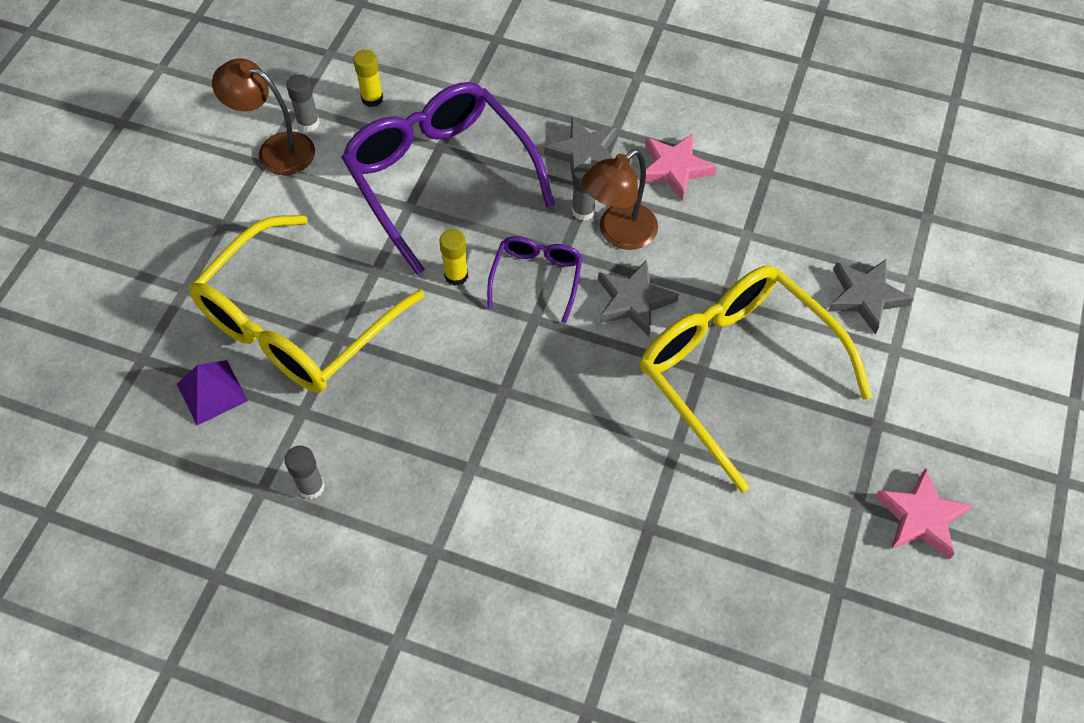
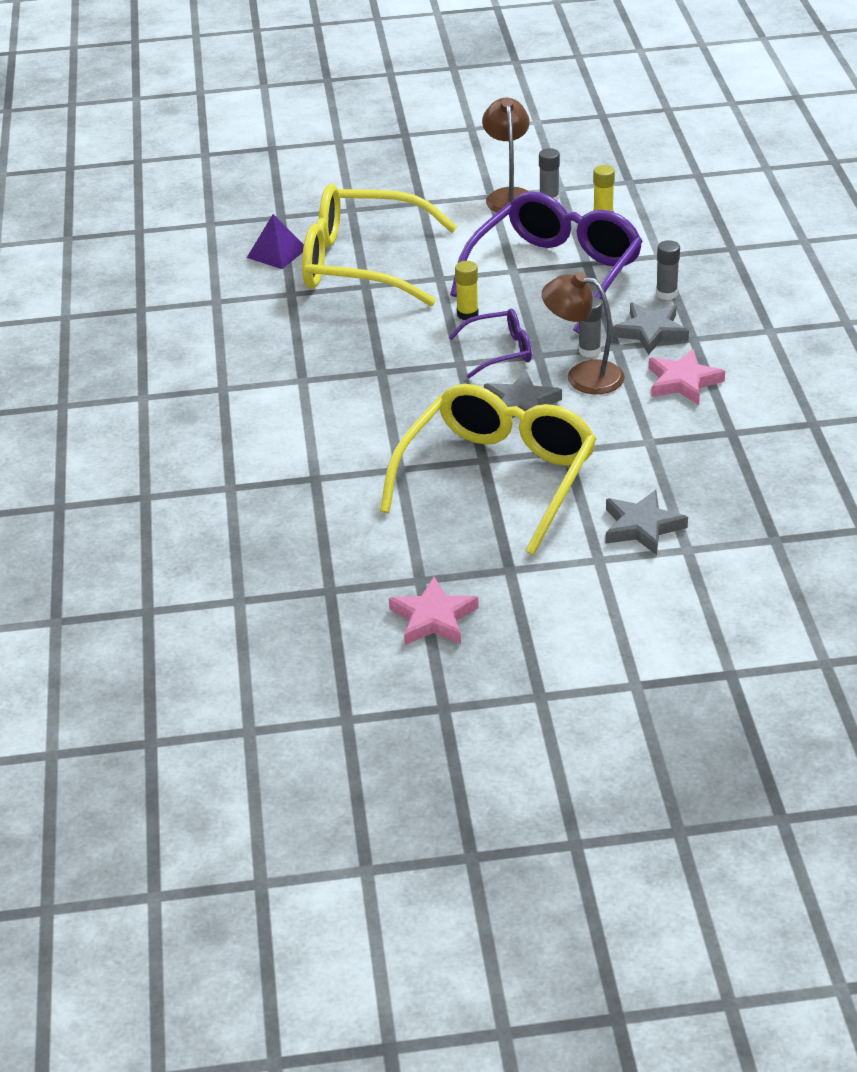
camera: 65 degrees right, 20 degrees down
(311, 487) = (234, 319): grey glue stick -> grey glue stick (666, 294)

